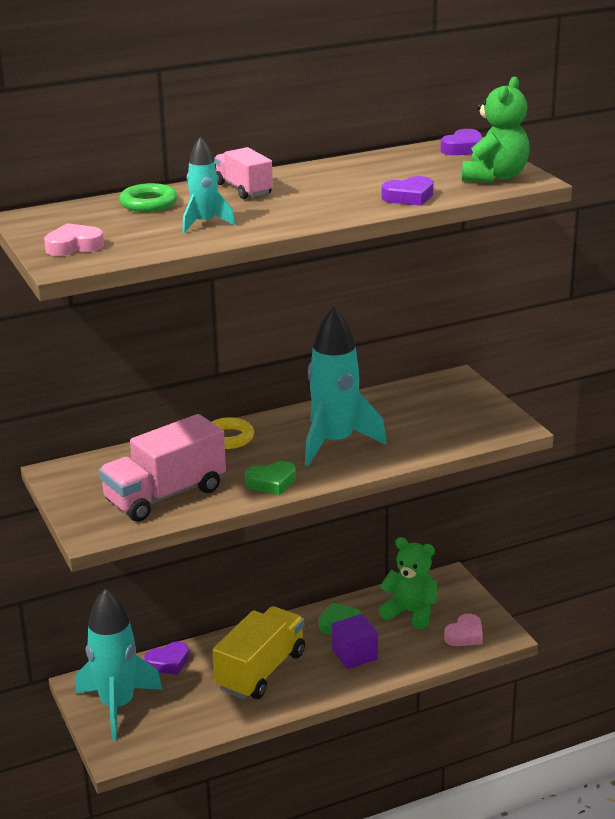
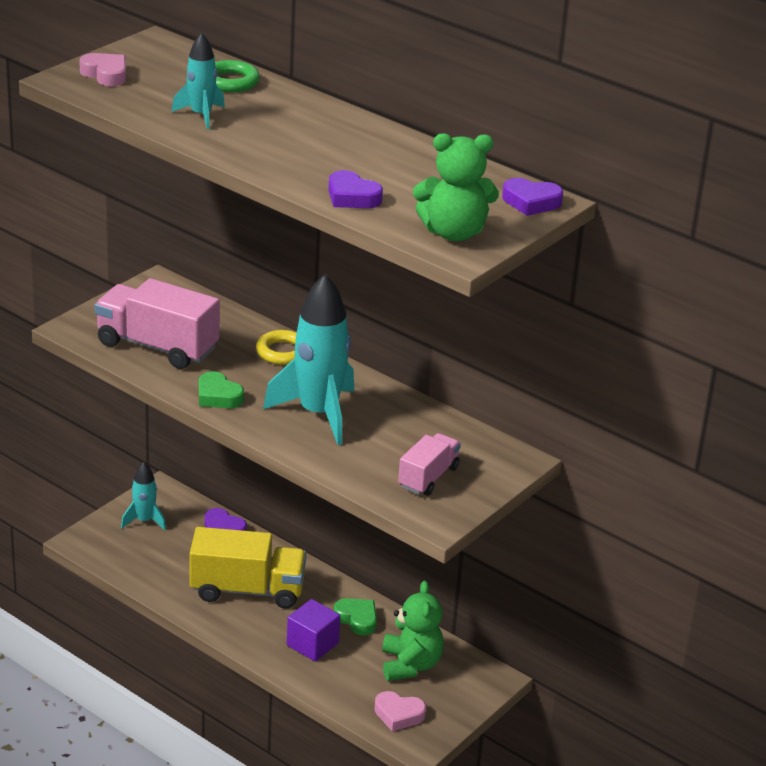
camera: 60 degrees right, 5 degrees up
(117, 706) = (144, 521): turquoise rocket -> turquoise rocket, size x0.52
(243, 189) = (303, 115): pink truck -> pink truck (428, 477)

